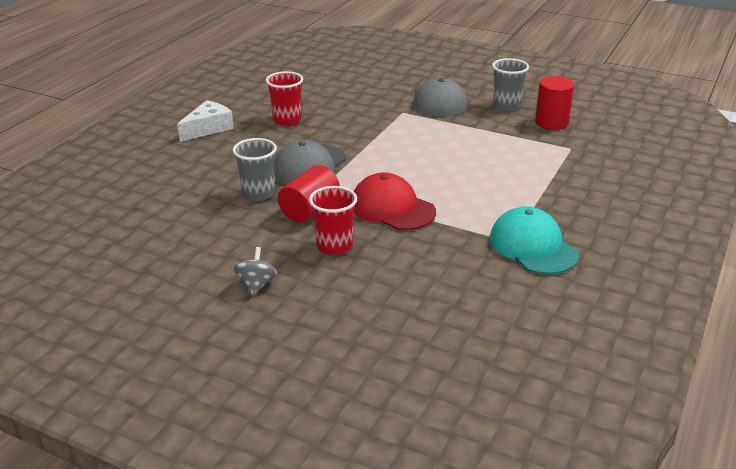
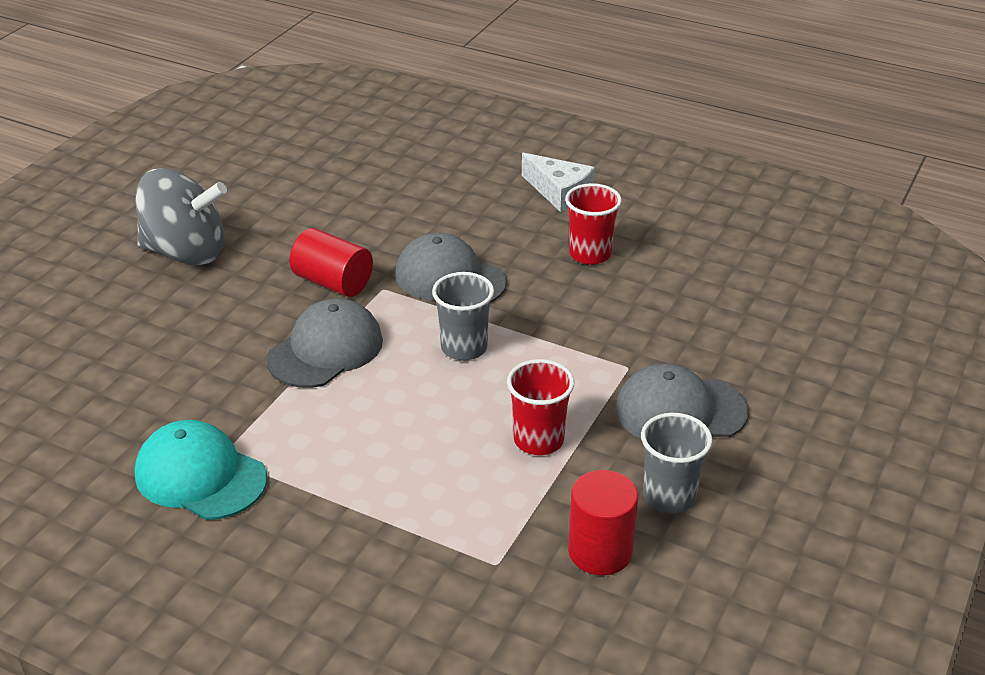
camera: 90 degrees right, 5 degrees up
(256, 285) = (186, 252): grey spinning top -> grey spinning top, size x2.25
(258, 193) = (380, 242): grey cup -> grey cup (464, 348)
(334, 246) = (247, 303): red cup -> red cup (538, 440)
(392, 208) = (325, 350): red cap -> grey cap
(533, 246) = (200, 476): turquoise cap -> turquoise cap turned 120 degrees counterclockwise

